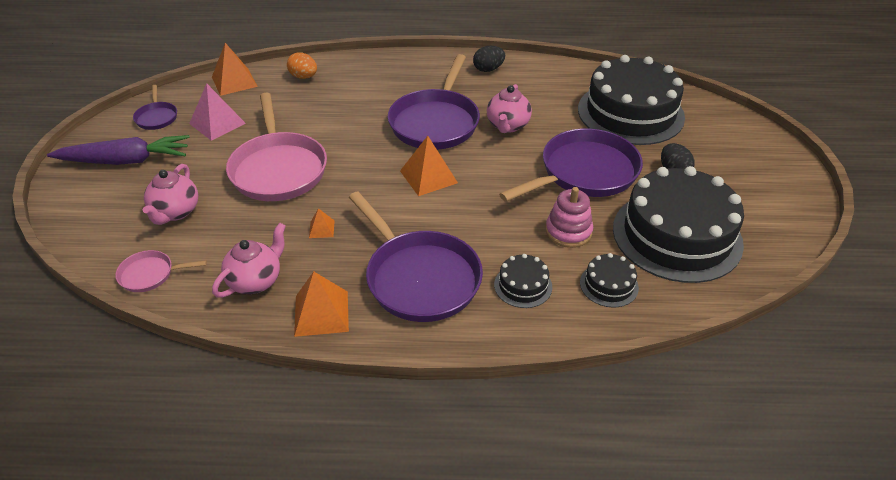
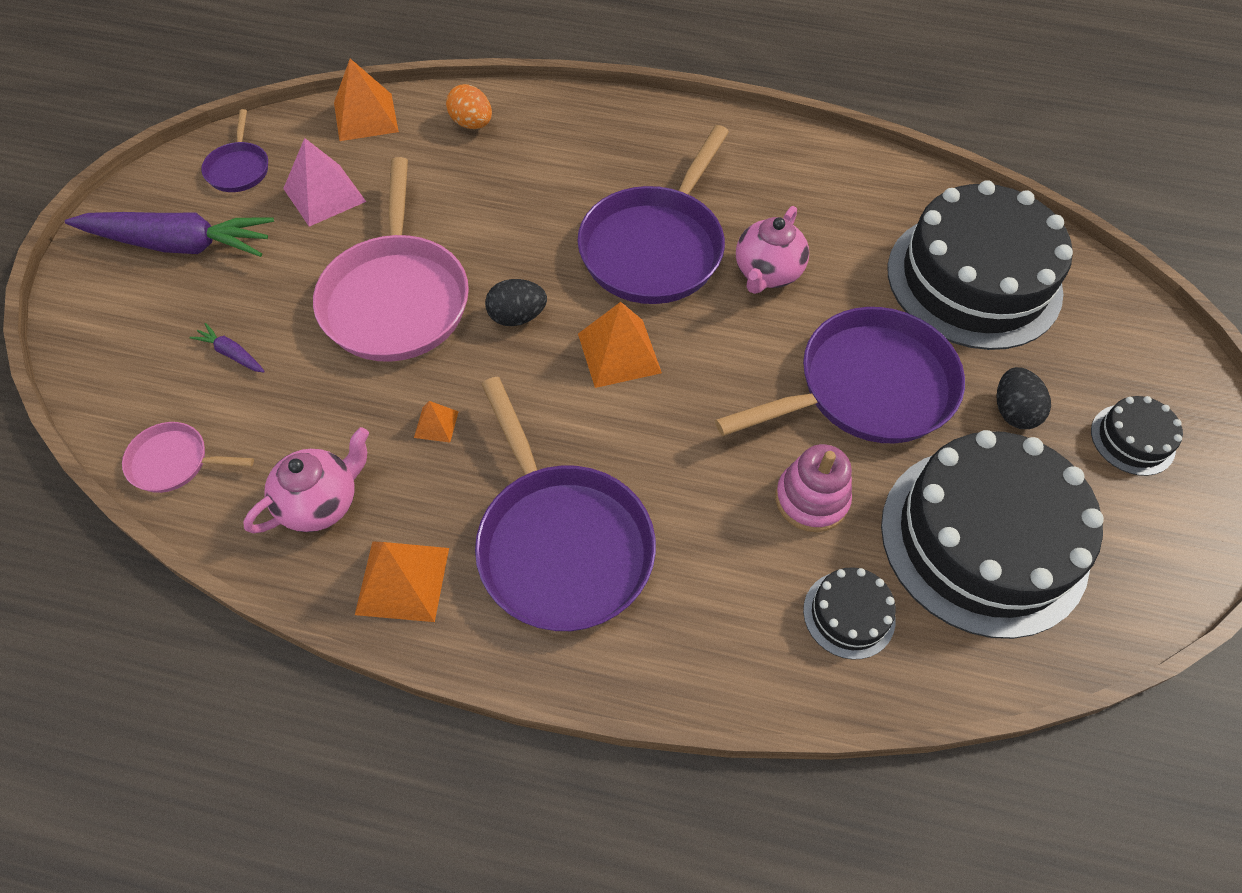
camera: 10 degrees right, 15 degrees up
(175, 212) = (231, 354): pink teapot -> purple carrot
(488, 69) = (764, 153): black egg -> black egg (517, 317)
(523, 285) = (714, 589): black cake -> black cake (1132, 439)

